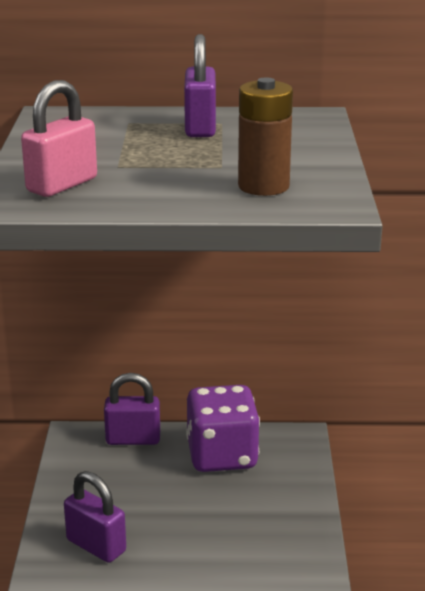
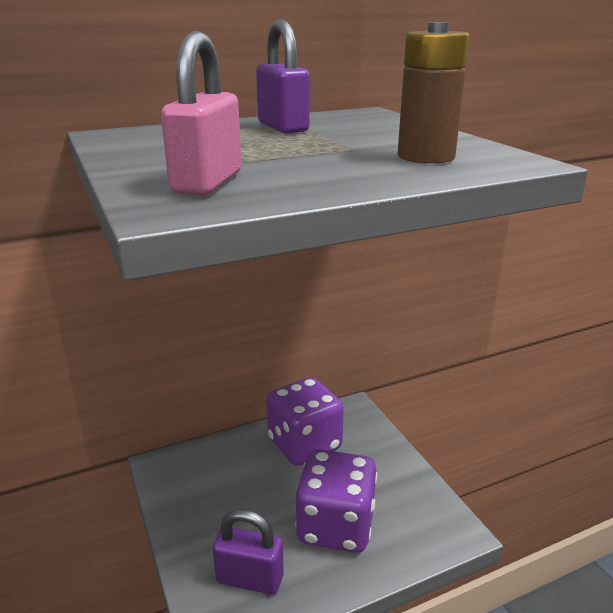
camera: 25 degrees left, 0 degrees up
(133, 439) = (217, 452): purple padlock -> none
(200, 531) = (335, 526): none -> purple dice

